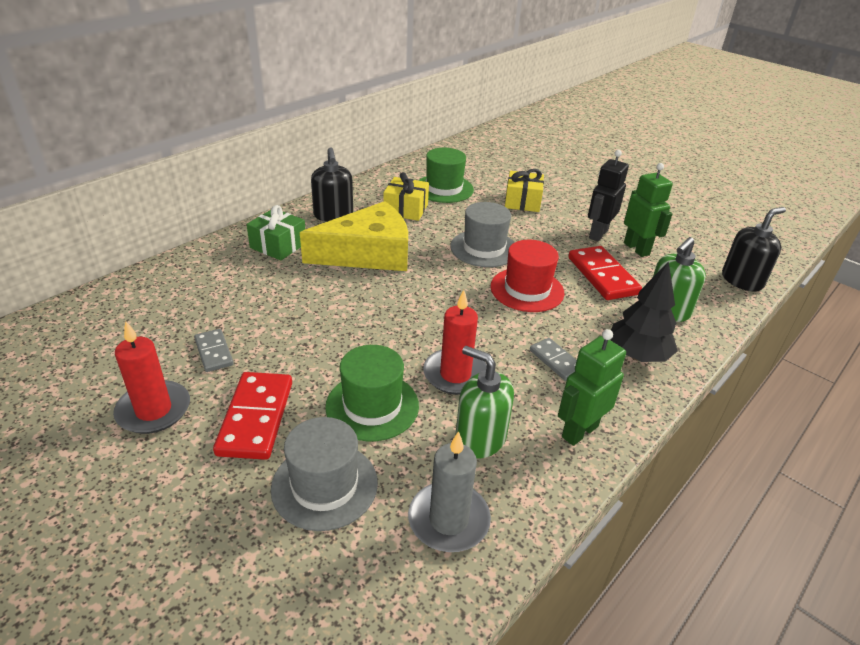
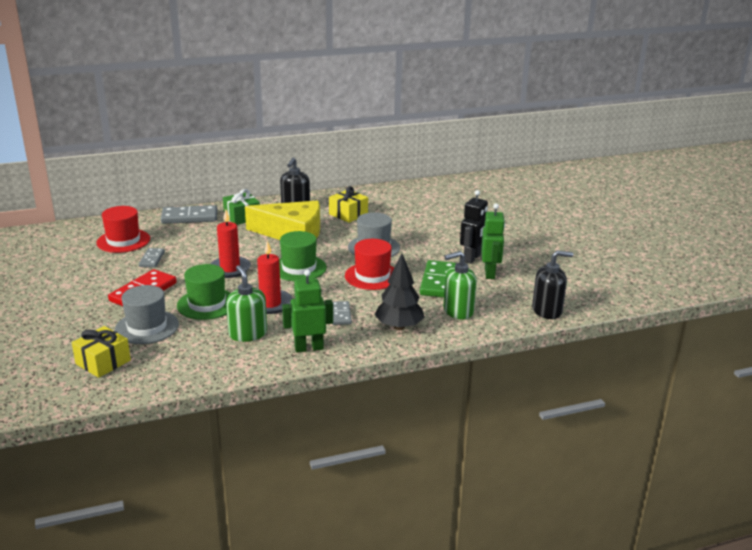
camera: 30 degrees right, 10 degrees down
(137, 332) = (123, 241): none -> red hat
(154, 410) = (99, 275): red candle -> red candle (230, 269)
(204, 264) = (189, 217): none -> grey domino
(444, 188) = (392, 207): green hat -> green hat (299, 268)
(448, 520) = (190, 358): grey candle -> none
(522, 202) = (441, 227): yellow gift -> yellow gift (103, 362)
(598, 234) = (472, 258): black robot -> black robot turned 150 degrees clockwise
(602, 276) = (438, 282): red domino -> green domino

